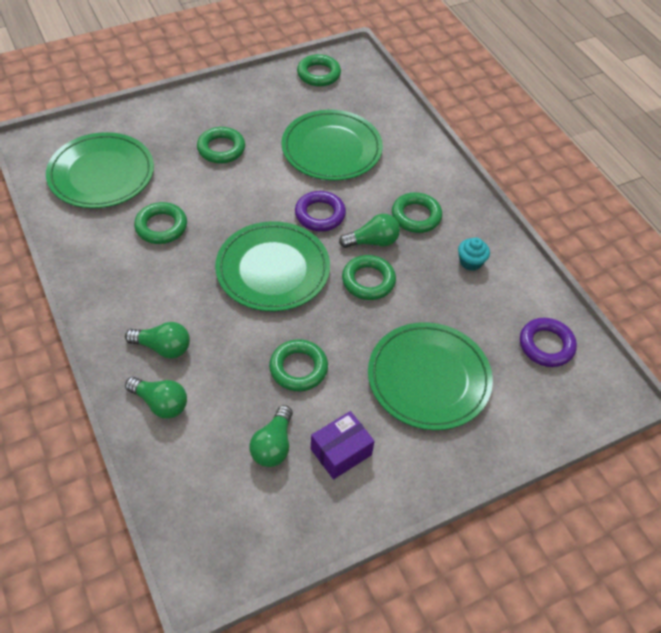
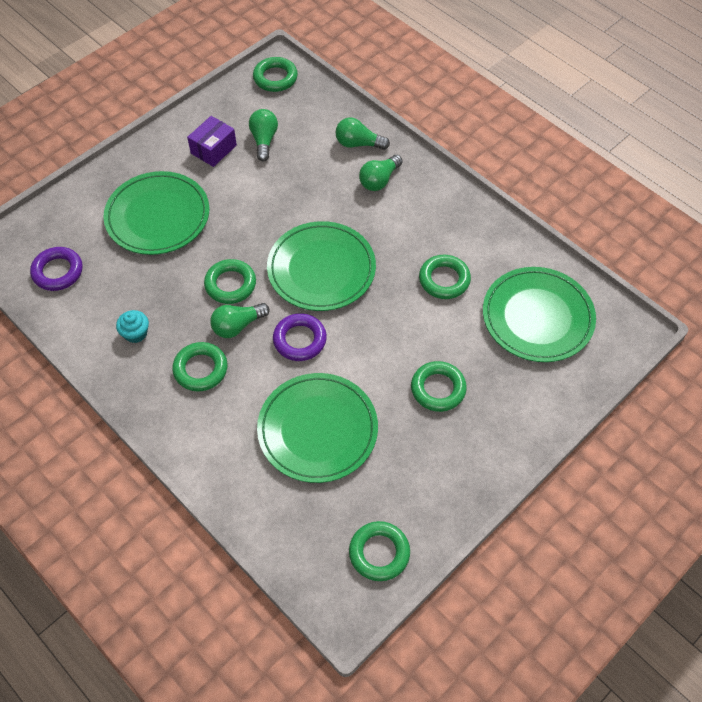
camera: 165 degrees right, 5 degrees up
(163, 347) = (379, 180): green light bulb -> green light bulb turned 45 degrees counterclockwise
(298, 368) = (266, 195): green ring -> green ring (275, 78)

